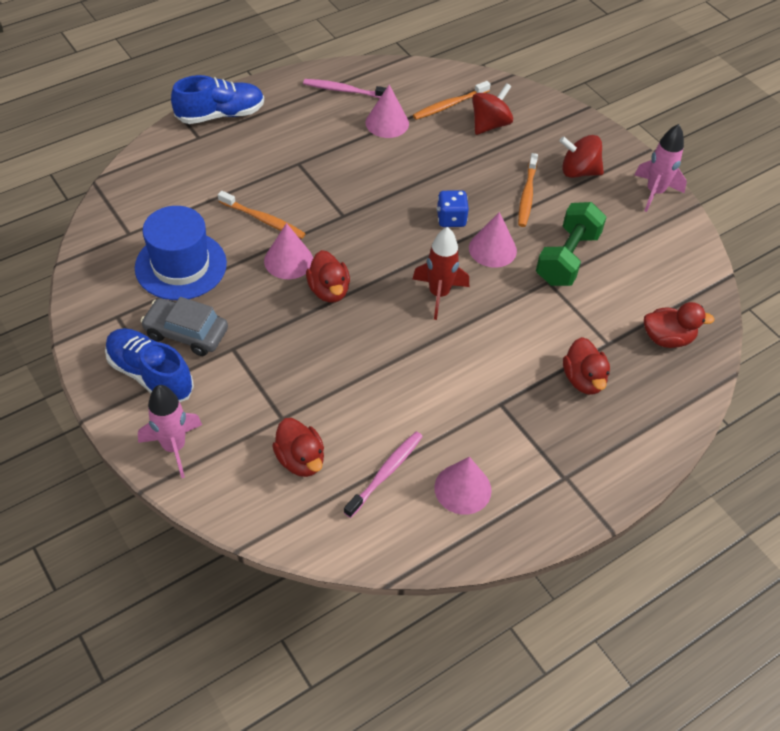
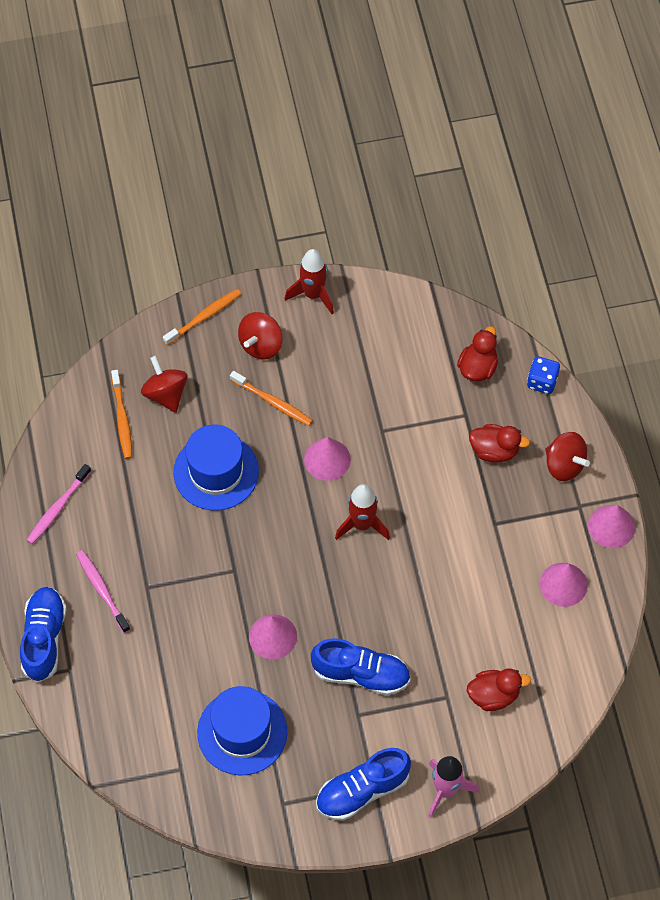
camera: 65 degrees left, 10 degrees up
(186, 333) = (326, 749): grey car -> none
(263, 220) = (212, 642): orange toothbrush -> orange toothbrush (204, 317)
(277, 338) = (361, 674): none -> blue shoe
(329, 290) = (322, 614): red duck -> none
(385, 473) = (529, 635): pink toothbrush -> pink toothbrush (102, 590)
(387, 123) = (123, 486): pink cone -> pink cone (611, 526)
(434, 176) = (216, 472): none -> blue hat
(451, 219) = (276, 479): blue dice -> blue dice (542, 382)
(567, 258) = (362, 403): green dumbbell -> none
(605, 448) = (564, 465): none -> red spinning top
(654, 192) = (313, 294): pink rocket -> red rocket

